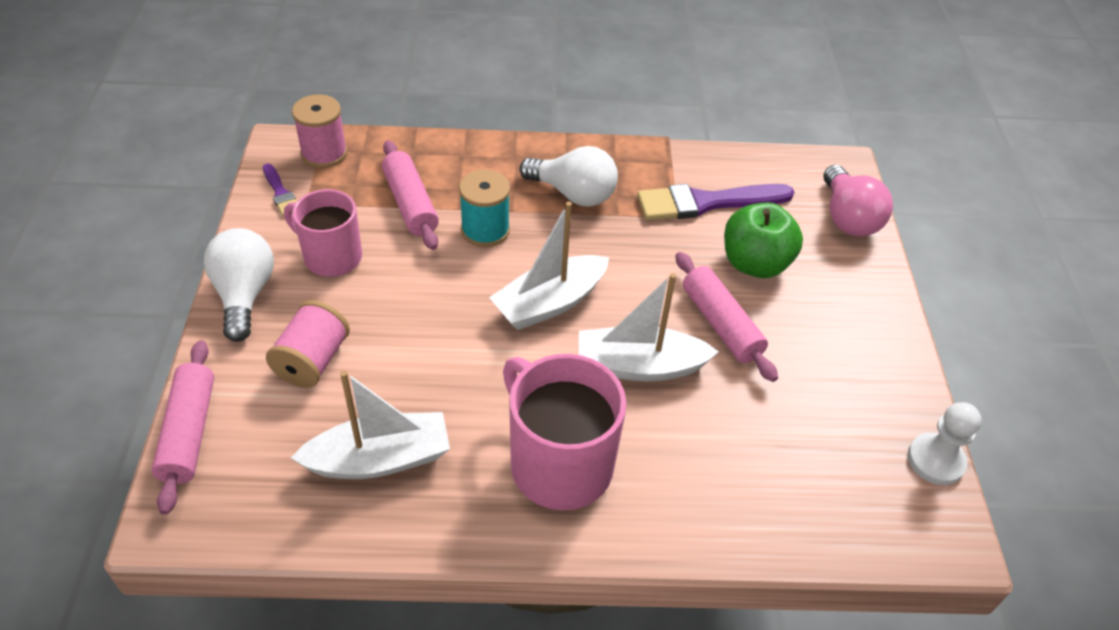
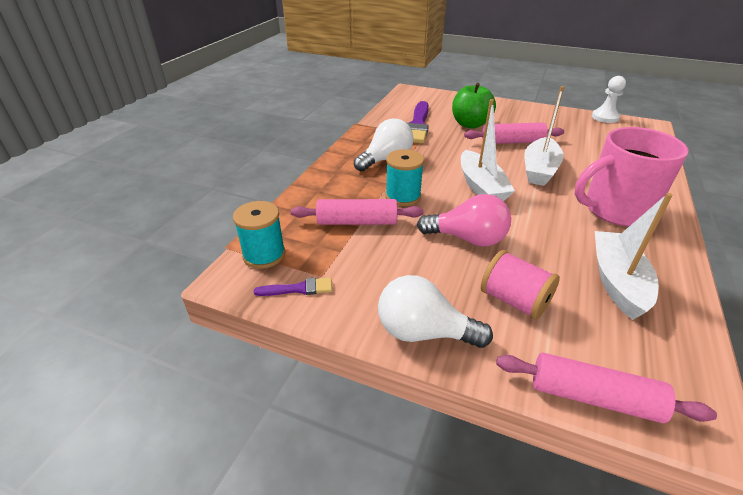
camera: 65 degrees left, 10 degrees down
(324, 153) = (264, 255): pink spool -> turquoise spool
(331, 256) = (397, 271): pink mug -> none
(847, 218) = (447, 98): pink light bulb -> pink light bulb (467, 239)

